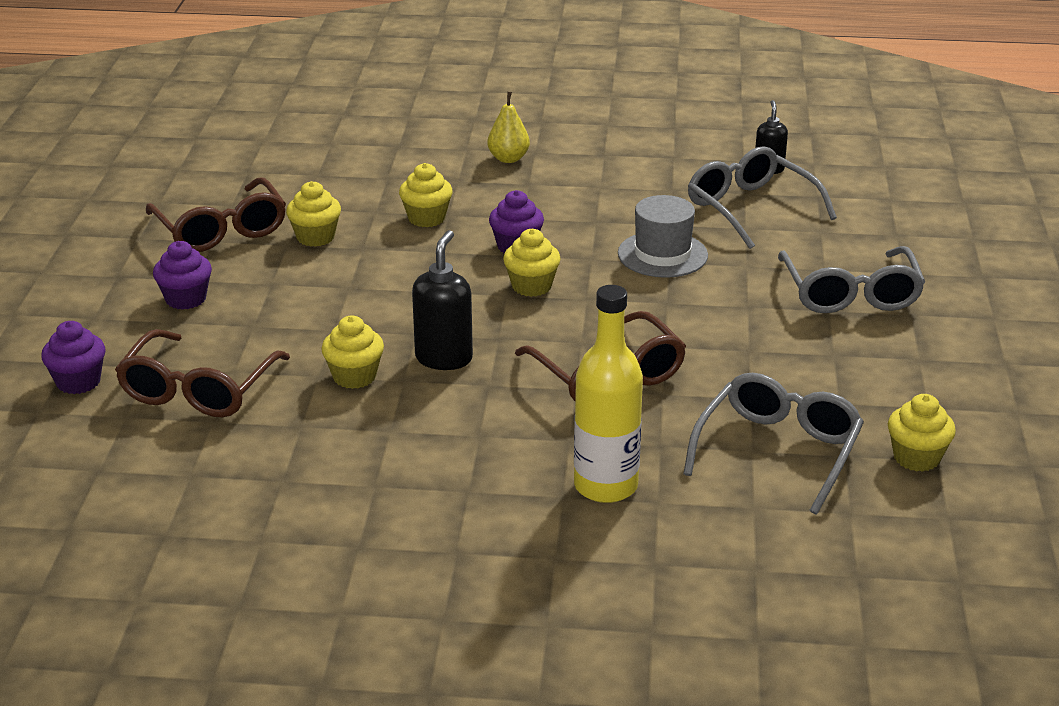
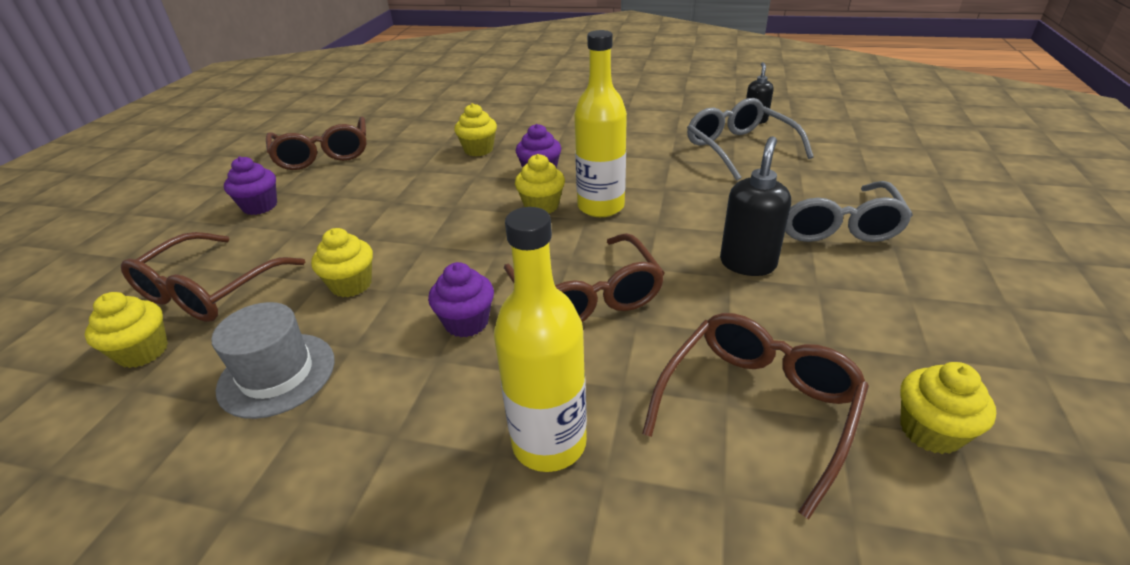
camera: 10 degrees right, 5 degrees up
(78, 382) = (119, 276): purple cupcake -> purple cupcake (466, 322)
(315, 237) = (388, 161): yellow cupcake -> yellow cupcake (143, 351)
(444, 358) = (439, 270): black soap dispenser -> black soap dispenser (747, 263)
(508, 159) = (556, 110): yellow pear -> none
(600, 285) = (600, 207): none -> yellow bottle
(662, 254) = (660, 183): grey hat -> grey hat (277, 374)
(777, 452) = (756, 408): grey glasses -> brown glasses

